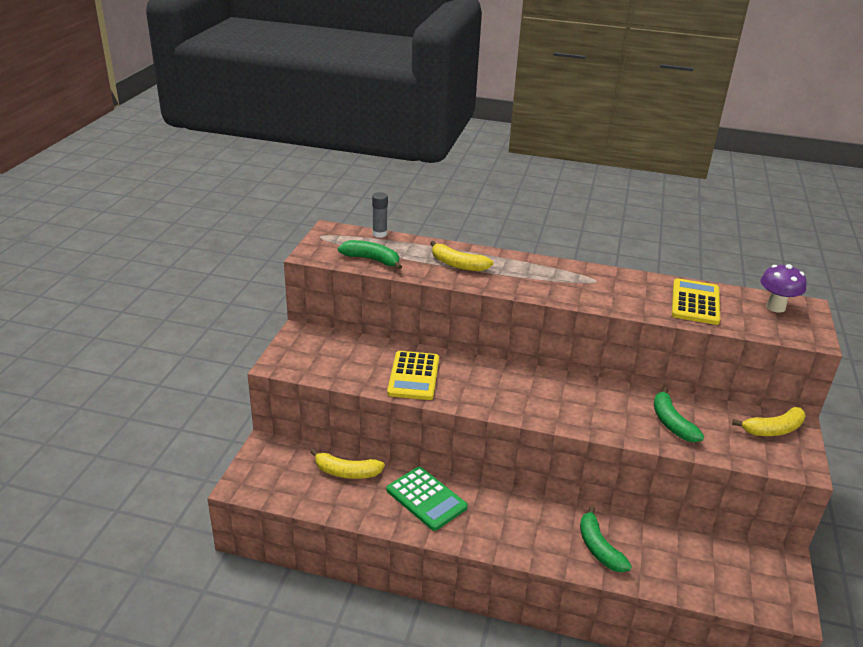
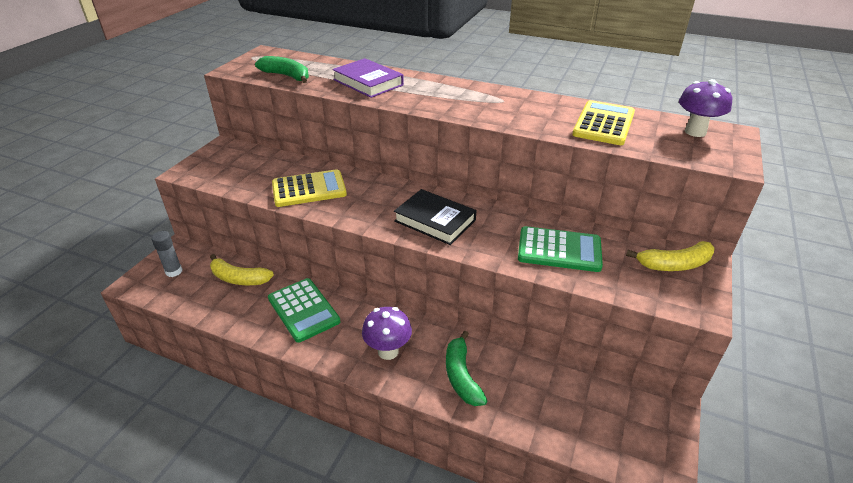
camera: 10 degrees right, 5 degrees up
(379, 234) = (308, 56): grey glue stick -> grey glue stick (174, 271)
(414, 376) = (309, 189): yellow calculator -> yellow calculator turned 120 degrees counterclockwise
(457, 264) = (368, 82): yellow banana -> purple book
(523, 531) = (388, 351): none -> purple mushroom
(549, 402) = (435, 221): none -> black book
(671, 423) = (559, 250): green banana -> green calculator

